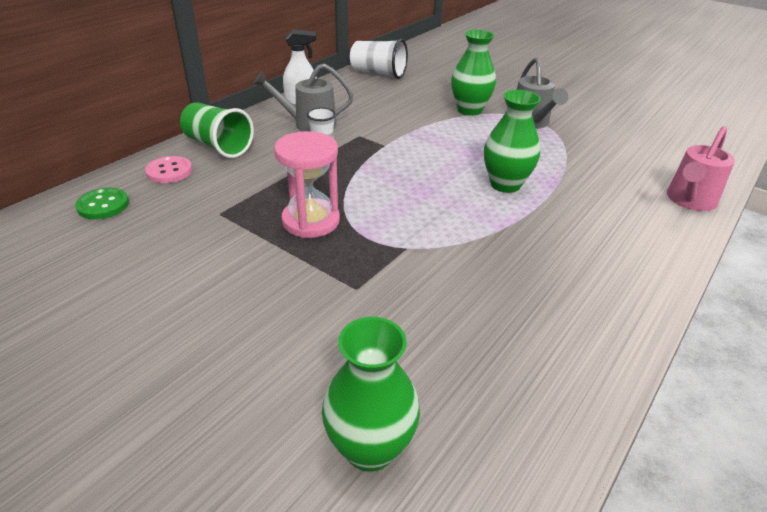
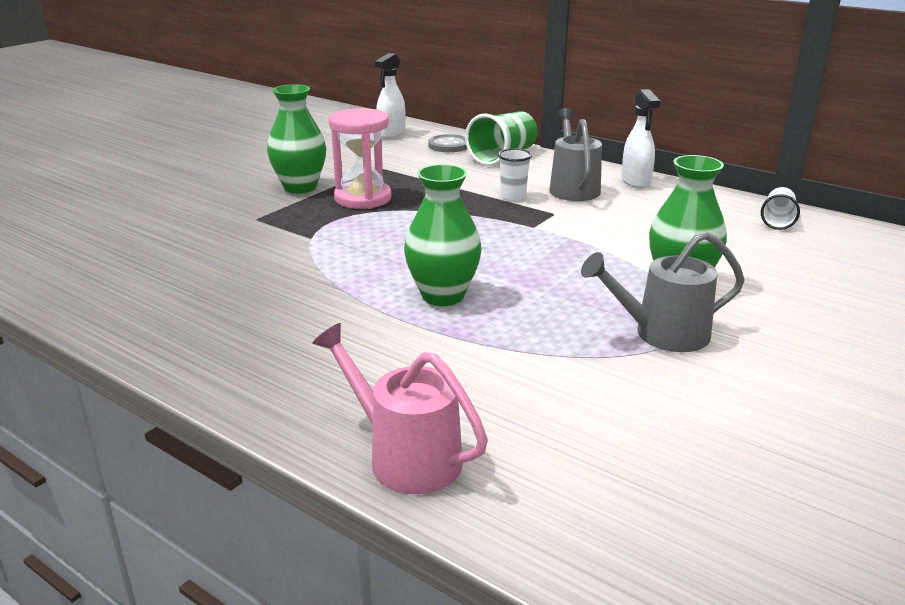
camera: 90 degrees right, 10 degrees down
(103, 205) = (391, 134): green button -> white spray bottle
(169, 171) = (448, 145): pink button -> grey button
(370, 448) = (86, 226): green vase -> green vase (300, 187)
(378, 73) = (777, 220): white cup -> white cup, size x0.59

